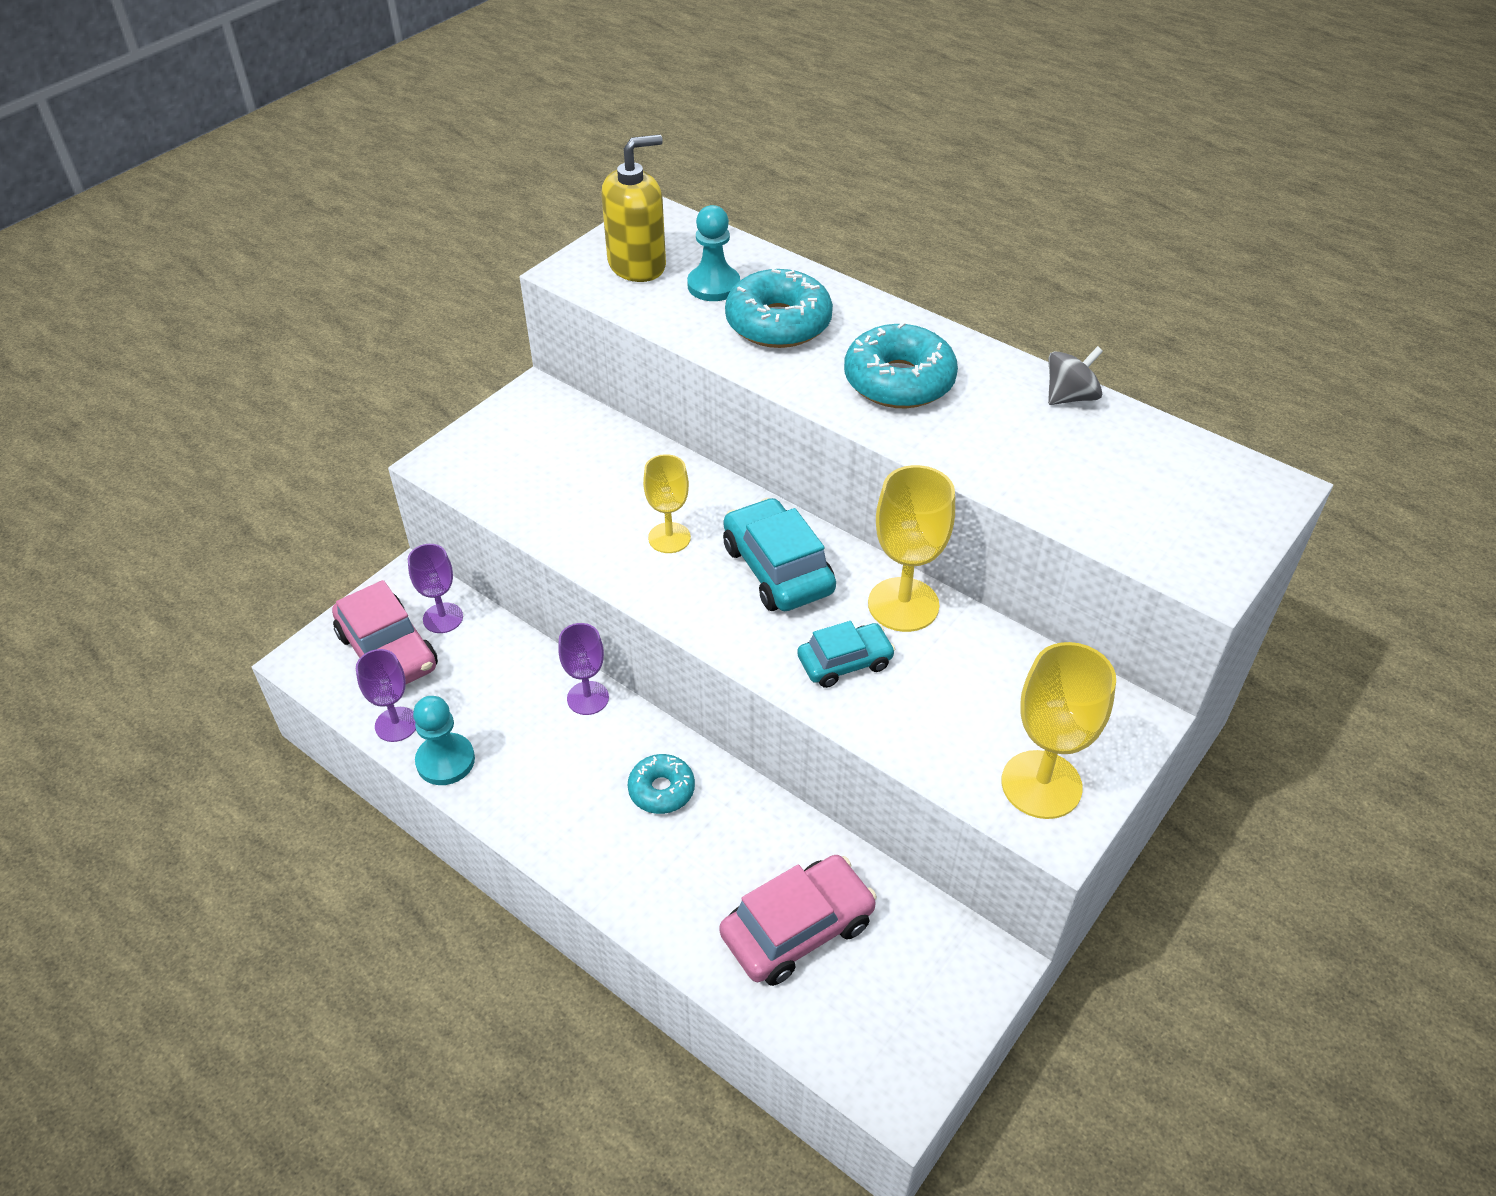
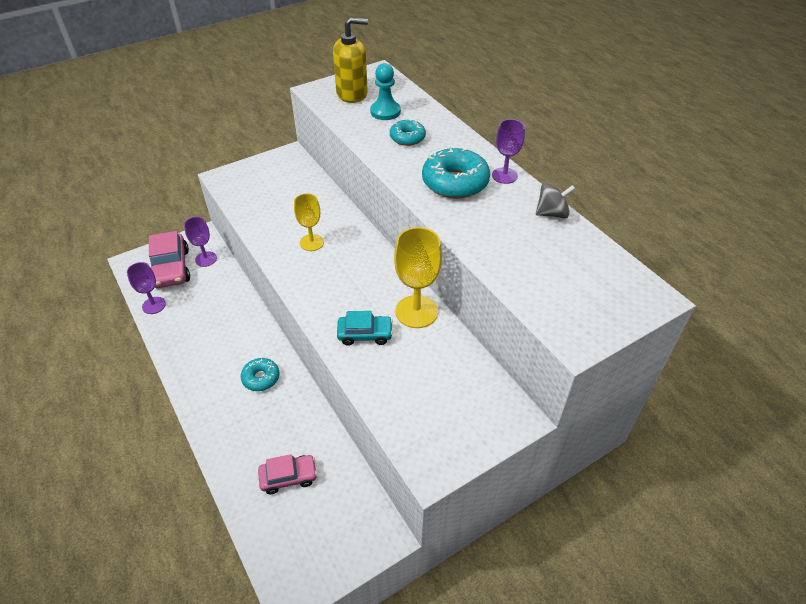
camera: 20 degrees right, 0 degrees up
(445, 761) = (165, 330): turquoise pawn -> none
(588, 698) = (251, 319): purple goblet -> purple goblet (504, 175)
(778, 323) = (407, 138): turquoise donut -> turquoise donut, size x0.58
(778, 569) = (359, 274): turquoise car -> none
(797, 929) = (288, 477): pink car -> pink car, size x0.63
(1041, 784) = (437, 438): yellow goblet -> none

